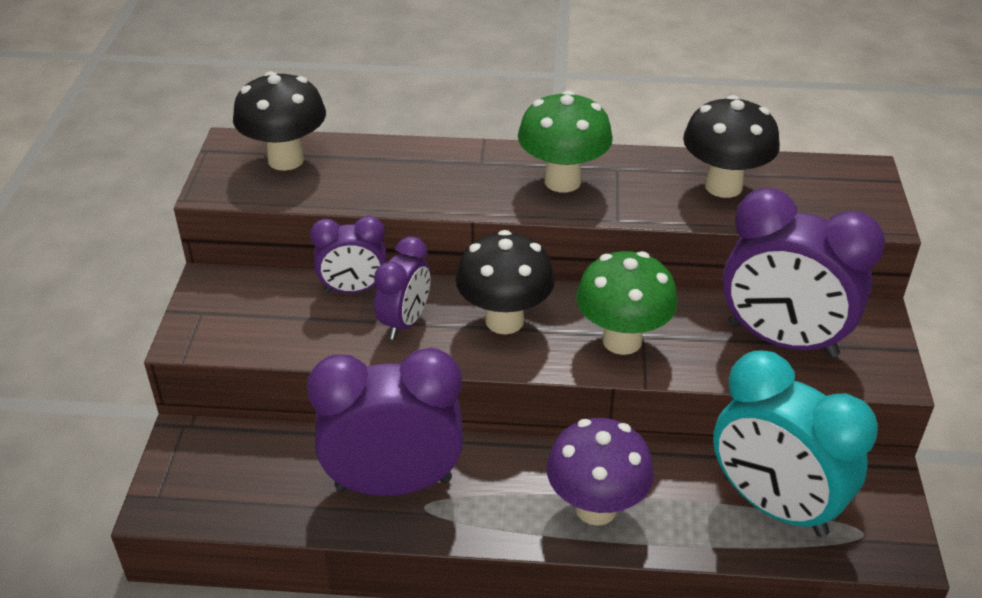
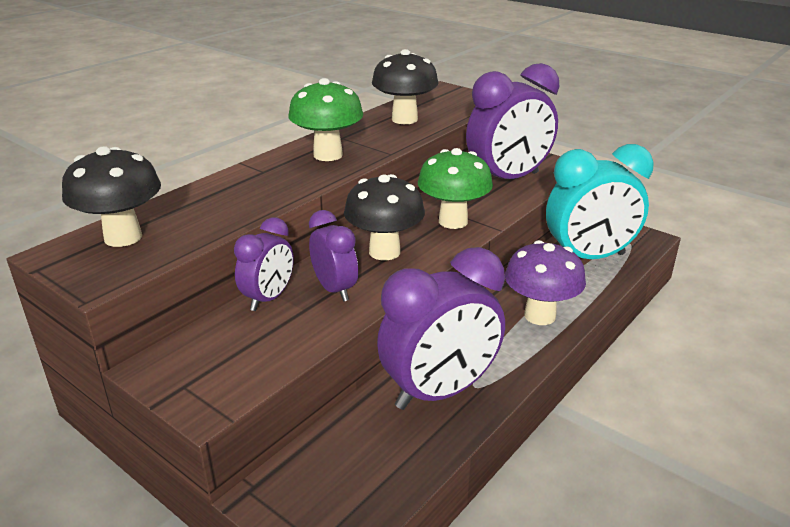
camera: 55 degrees left, 10 degrees down
(393, 484) = (439, 392): purple clock -> purple clock turned 150 degrees counterclockwise

